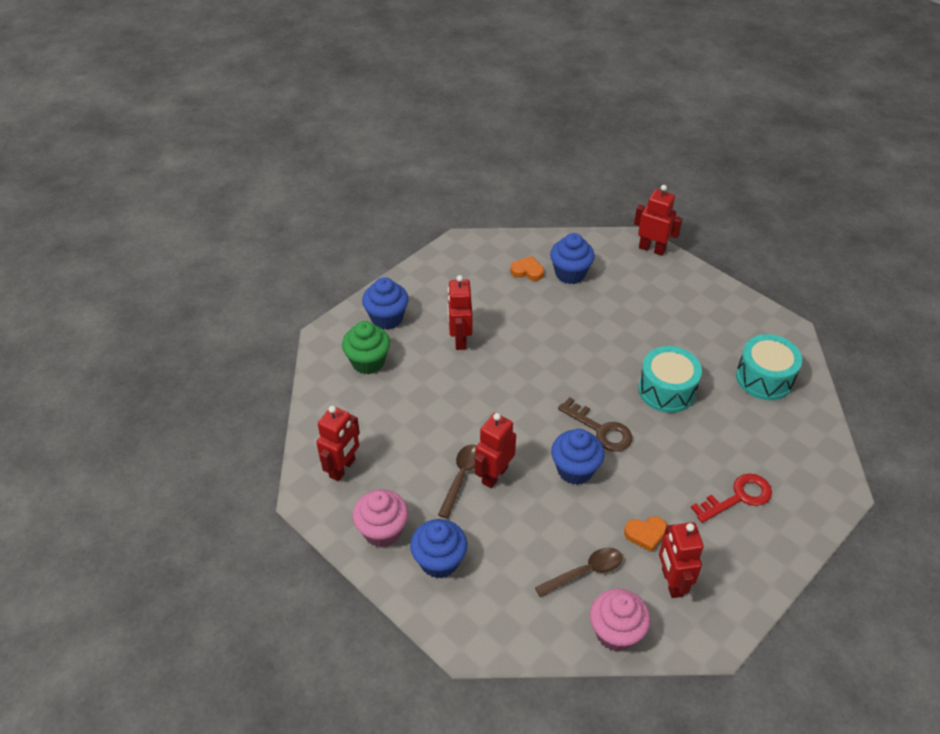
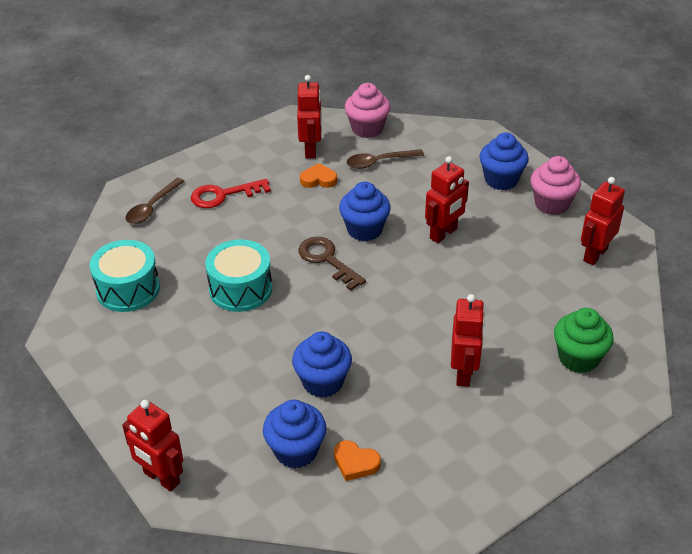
camera: 170 degrees left, 5 degrees down
(387, 318) = (558, 413): blue cupcake -> blue cupcake (323, 382)
(461, 477) = (476, 235): brown spoon -> brown spoon (152, 207)

